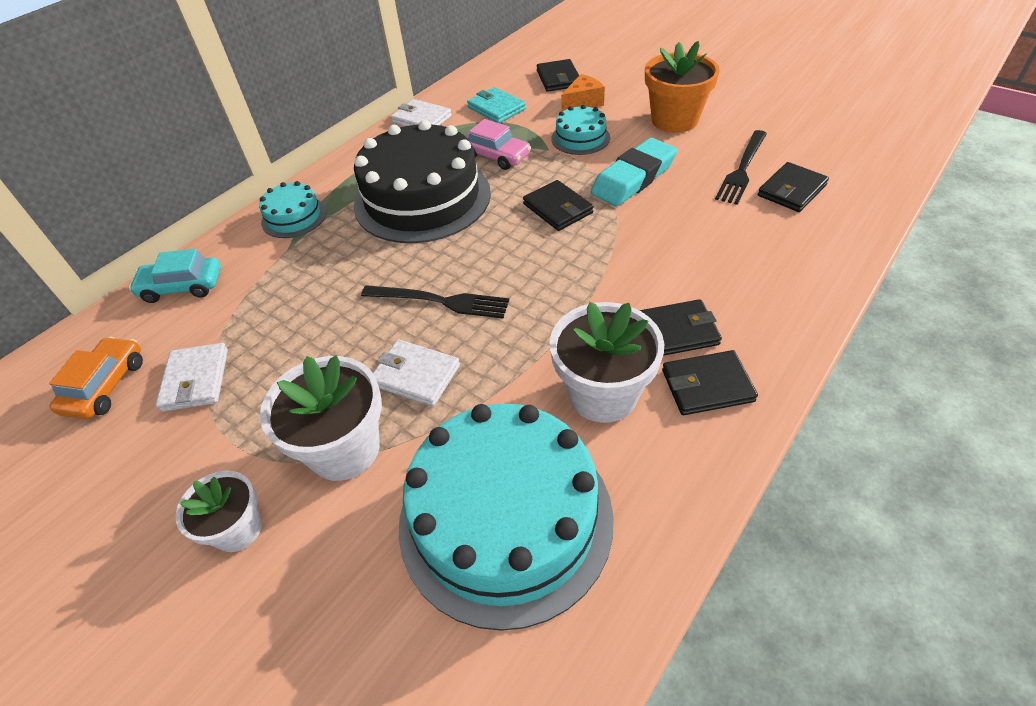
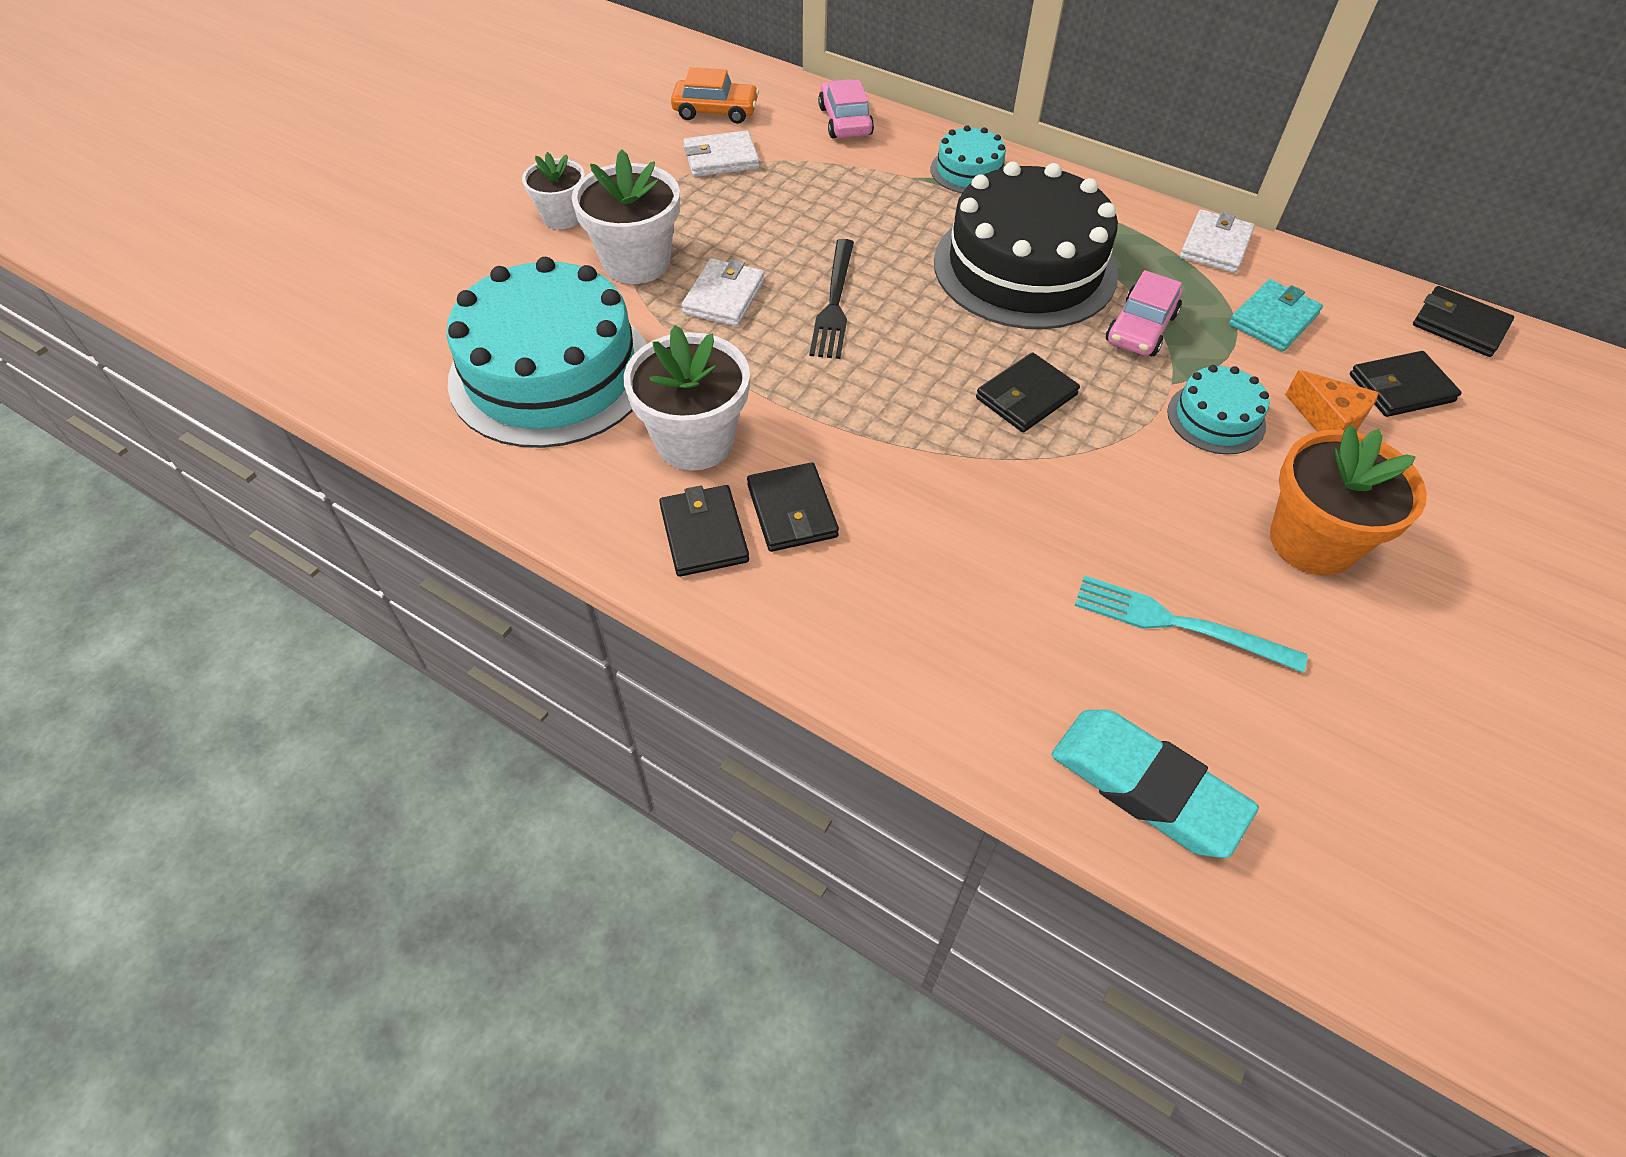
camera: 80 degrees right, 5 degrees up
(182, 287) = (845, 121): turquoise car -> pink car
(633, 178) = (1119, 480): turquoise eraser -> turquoise eraser (1146, 787)
(742, 169) = (1178, 624): black fork -> turquoise fork
(791, 190) = (1130, 687): black wallet -> black wallet (1459, 325)

